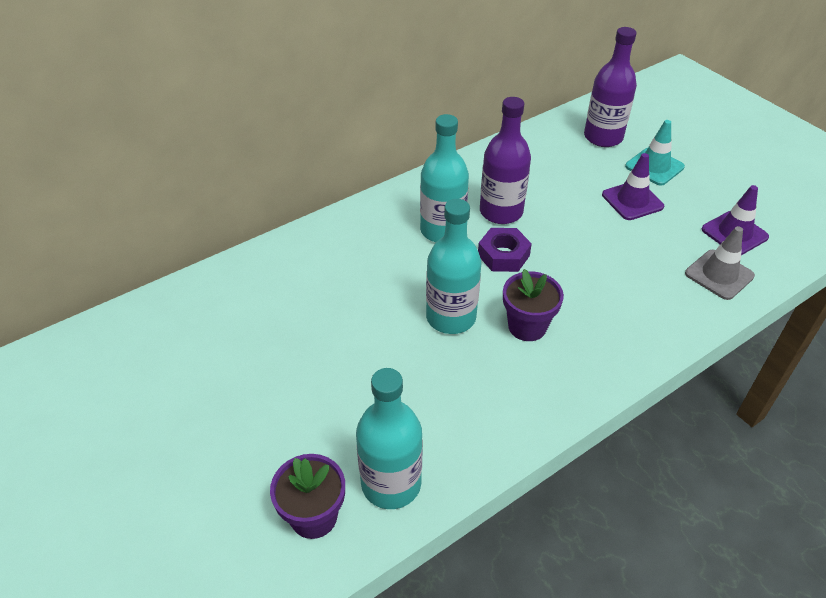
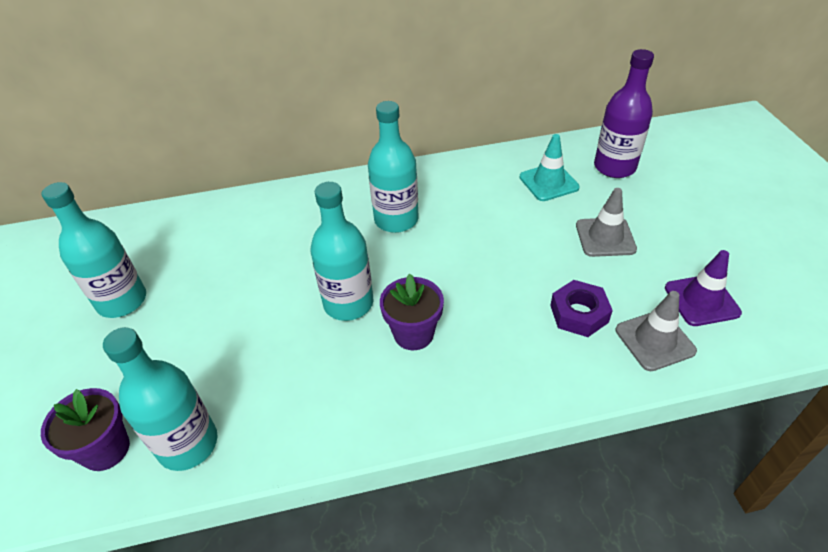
camera: 25 degrees right, 0 degrees up
(219, 381) = (122, 301): none -> turquoise bottle
(501, 212) = (463, 216): purple bottle -> none
(503, 255) = (437, 258): purple nut -> purple nut (579, 313)
(632, 201) = (605, 237): purple traffic cone -> grey traffic cone
(654, 167) = (652, 208): turquoise traffic cone -> turquoise traffic cone (548, 182)

